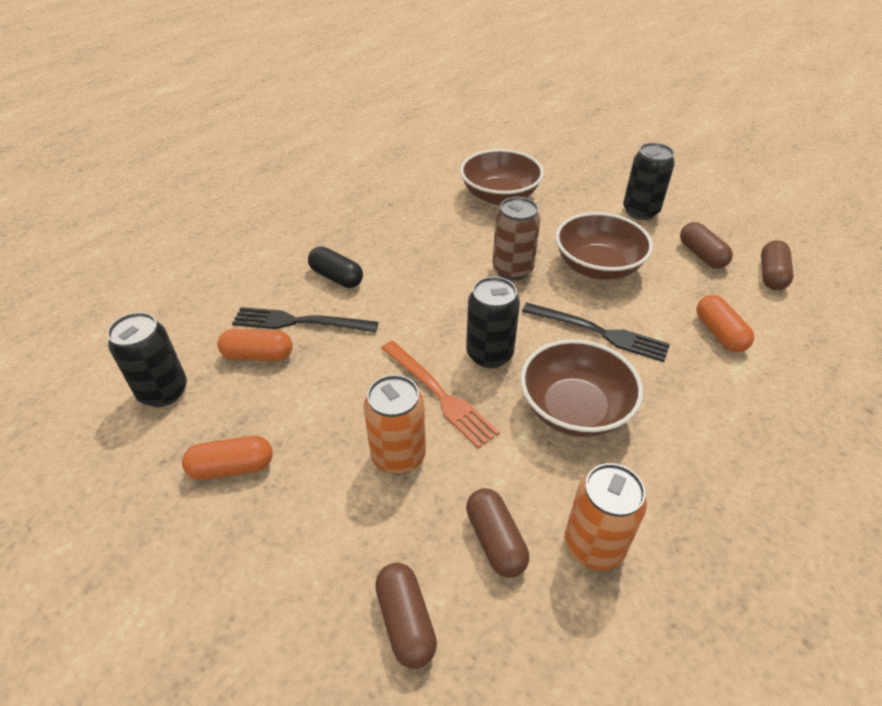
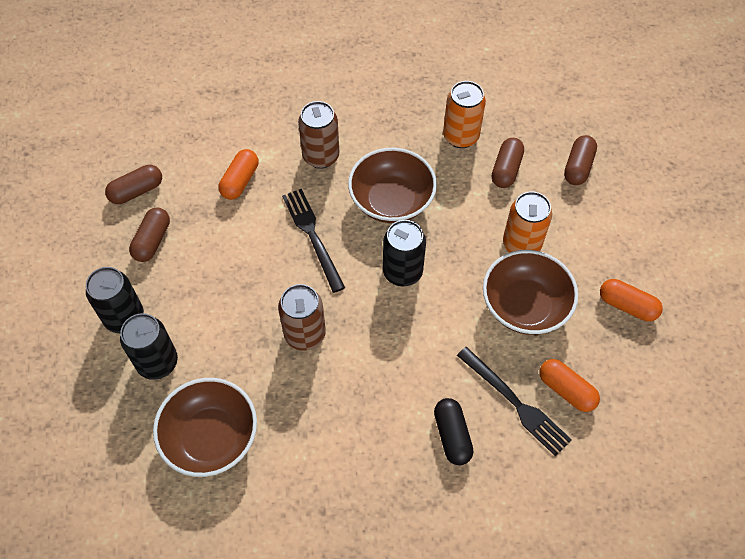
camera: 140 degrees left, 15 degrees up
(163, 391) = (652, 403): black can -> black can (157, 362)
(439, 394) = (463, 266): orange fork -> none
(597, 266) = (239, 288): brown bowl -> brown bowl (525, 306)
(694, 404) = (321, 156): none -> brown can

